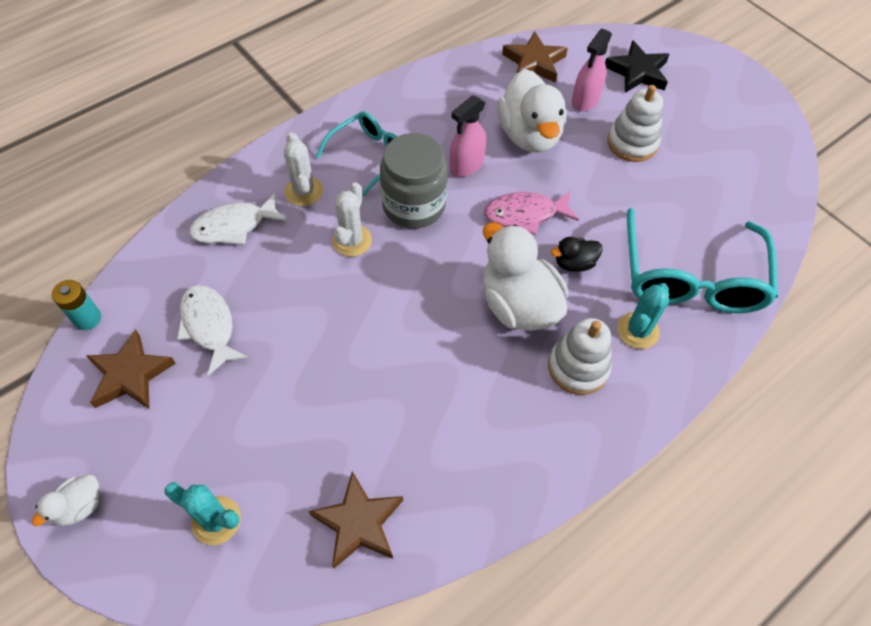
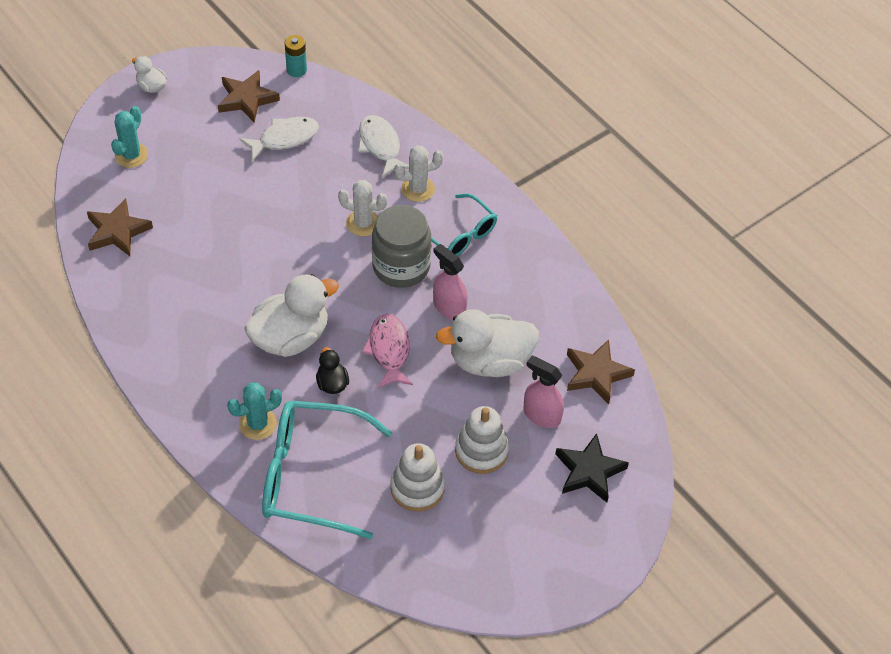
camera: 90 degrees right, 5 degrees down
(578, 367) = (226, 375): white stacking toy -> white stacking toy (417, 488)
(638, 330) = (258, 424): turquoise cactus -> turquoise cactus turned 60 degrees counterclockwise

